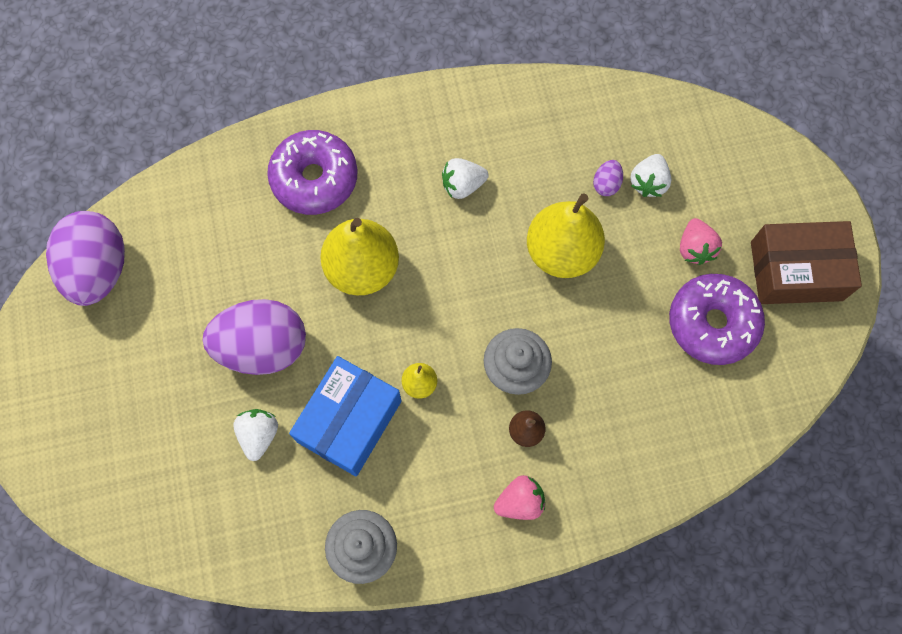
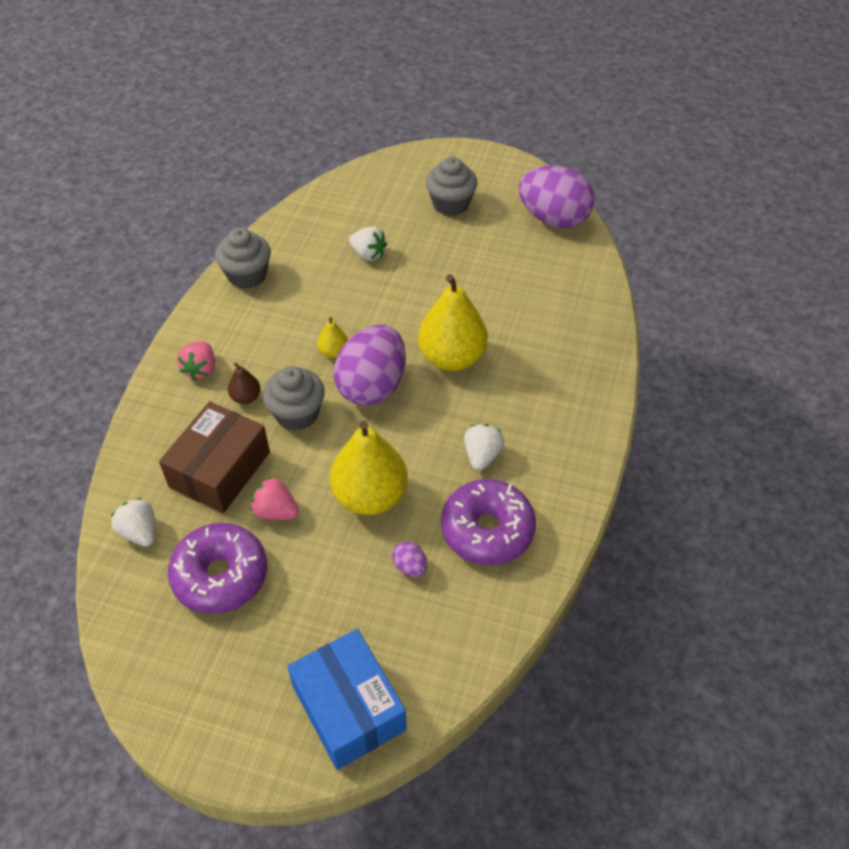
camera: 120 degrees right, 20 degrees down
(126, 392) = (451, 204): none -> grey cupcake
(263, 347) = (431, 279): purple egg -> purple egg (372, 386)
(314, 179) = (552, 360): purple donut -> purple donut (487, 530)
(349, 421) = (339, 302): blue box -> blue box (349, 708)
(648, 182) = (387, 604): white strawberry -> white strawberry (140, 532)
(695, 248) = (297, 604): pink strawberry -> pink strawberry (276, 511)
(796, 271) = (209, 681): brown box -> brown box (220, 469)

